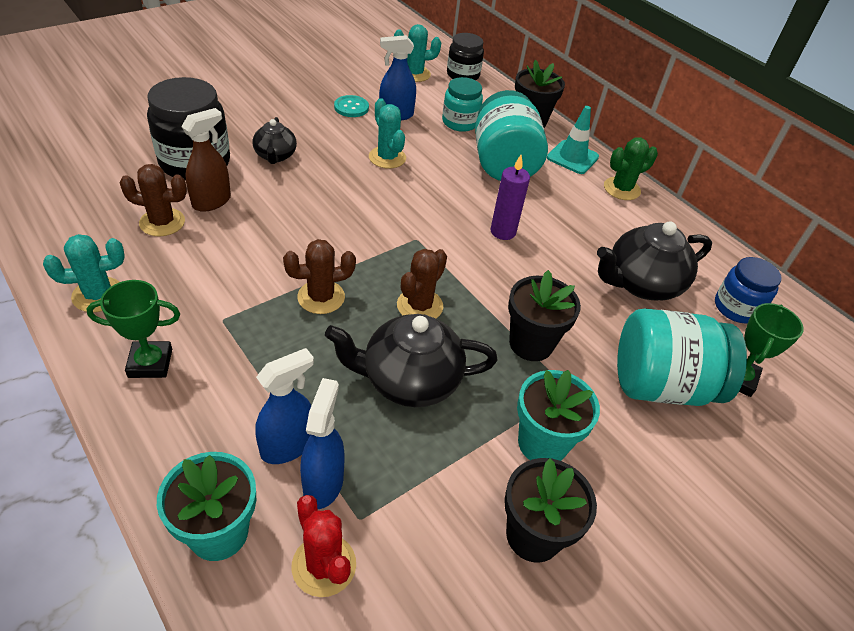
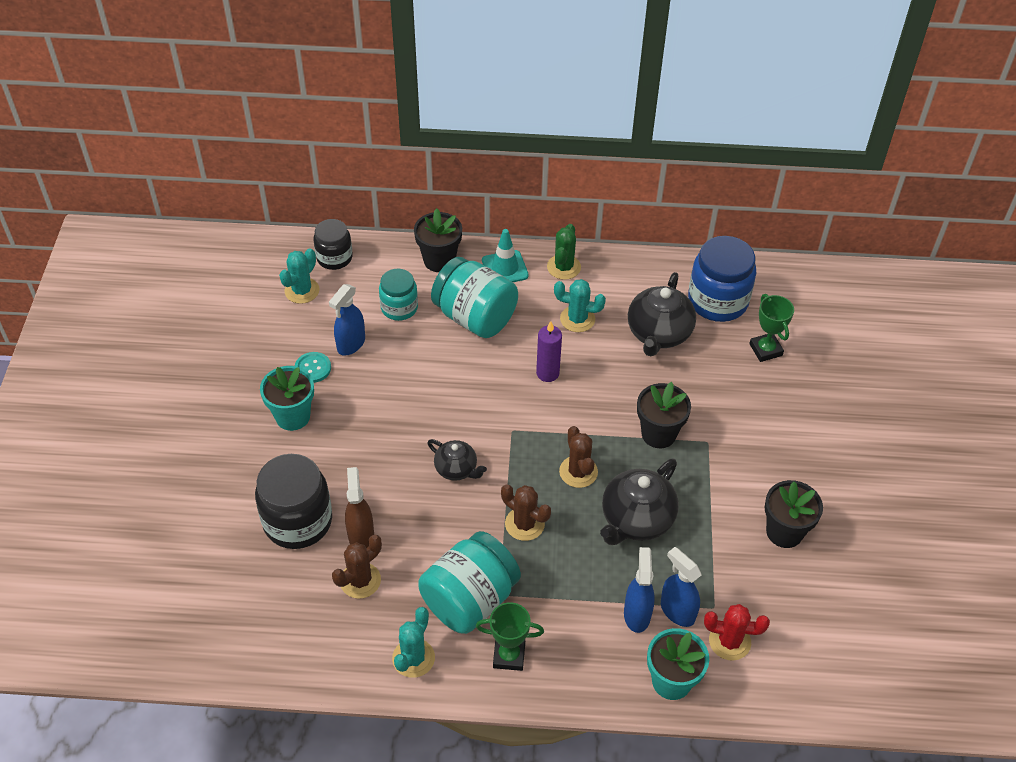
camera: 45 degrees left, 5 degrees up
(150, 363) = (509, 656): green trophy -> green trophy turned 60 degrees clockwise
(275, 156) = (336, 461): black teapot -> black teapot (456, 469)
(321, 297) = (524, 524): brown cactus -> brown cactus turned 75 degrees counterclockwise
(387, 157) = (403, 387): turquoise cactus -> turquoise cactus (577, 319)
(542, 443) = (733, 484): turquoise flower pot -> turquoise flower pot (292, 416)
(661, 385) = (741, 392): turquoise jar -> turquoise jar (469, 599)
(736, 308) = (717, 301): blue jar -> blue jar, size x1.65

